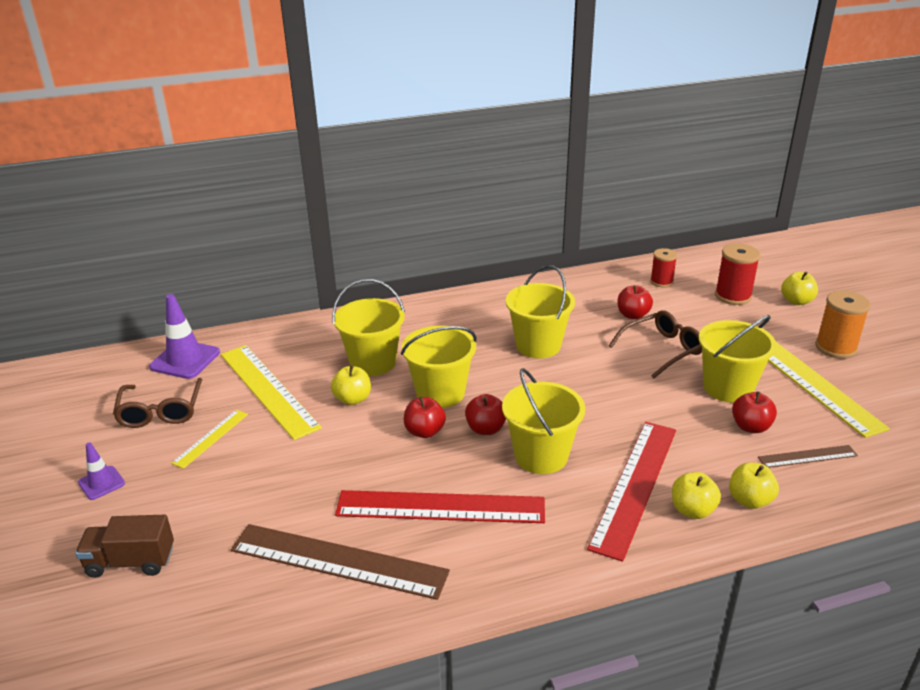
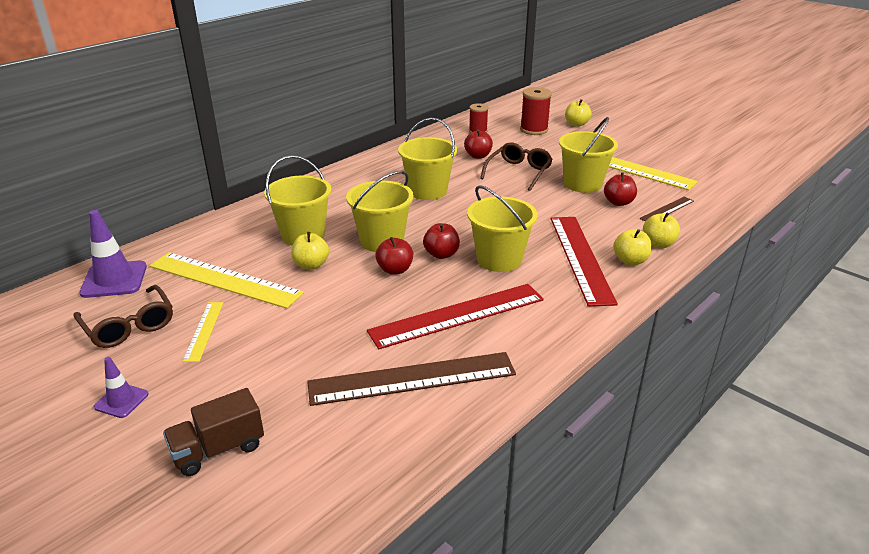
camera: 30 degrees left, 0 degrees up
(835, 348) = (625, 145): orange spool -> none

